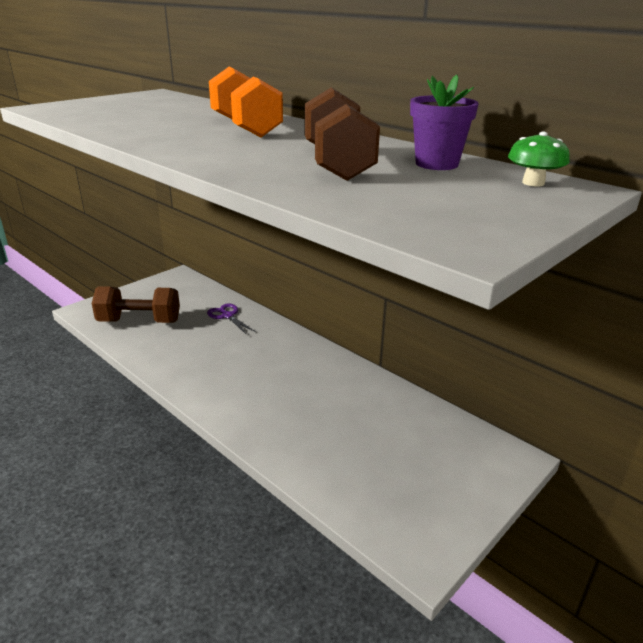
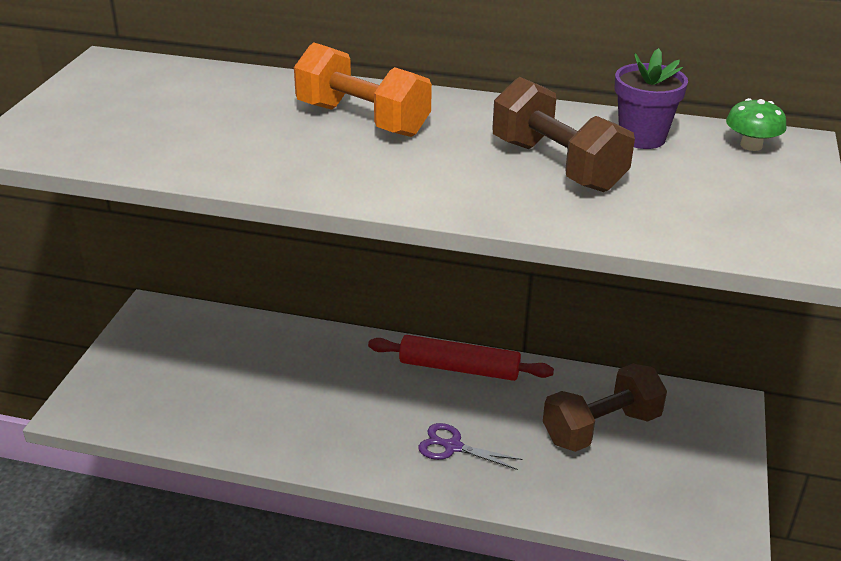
camera: 30 degrees left, 5 degrees up
(139, 321) = (177, 399): brown dumbbell -> brown dumbbell (601, 428)
(227, 316) = (286, 349): purple scissors -> purple scissors (453, 447)
(323, 360) = (459, 368): none -> red rolling pin

